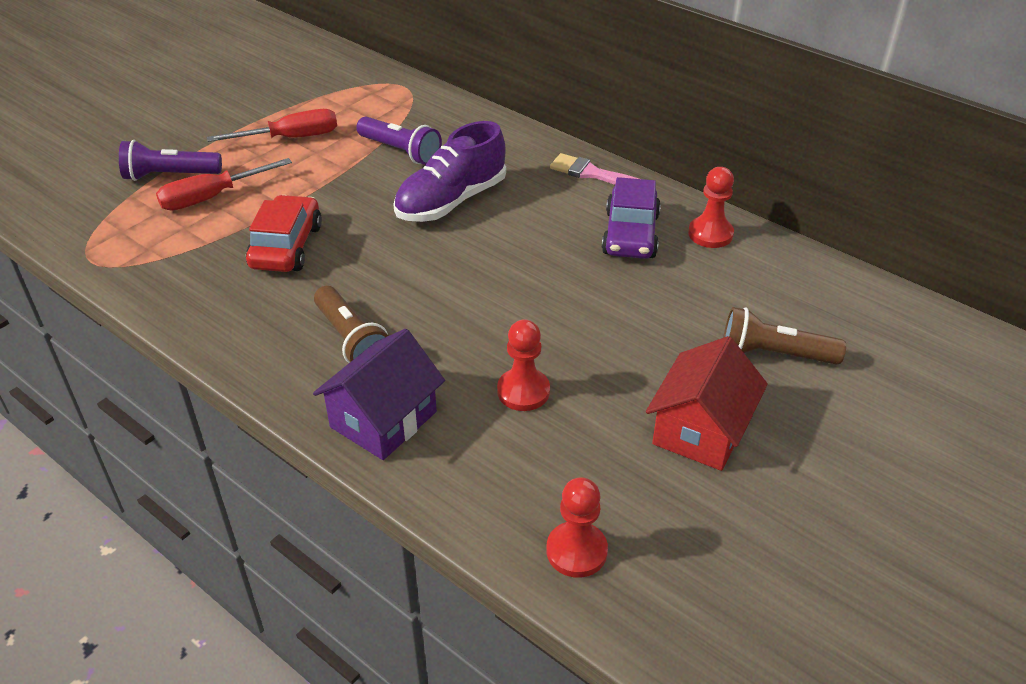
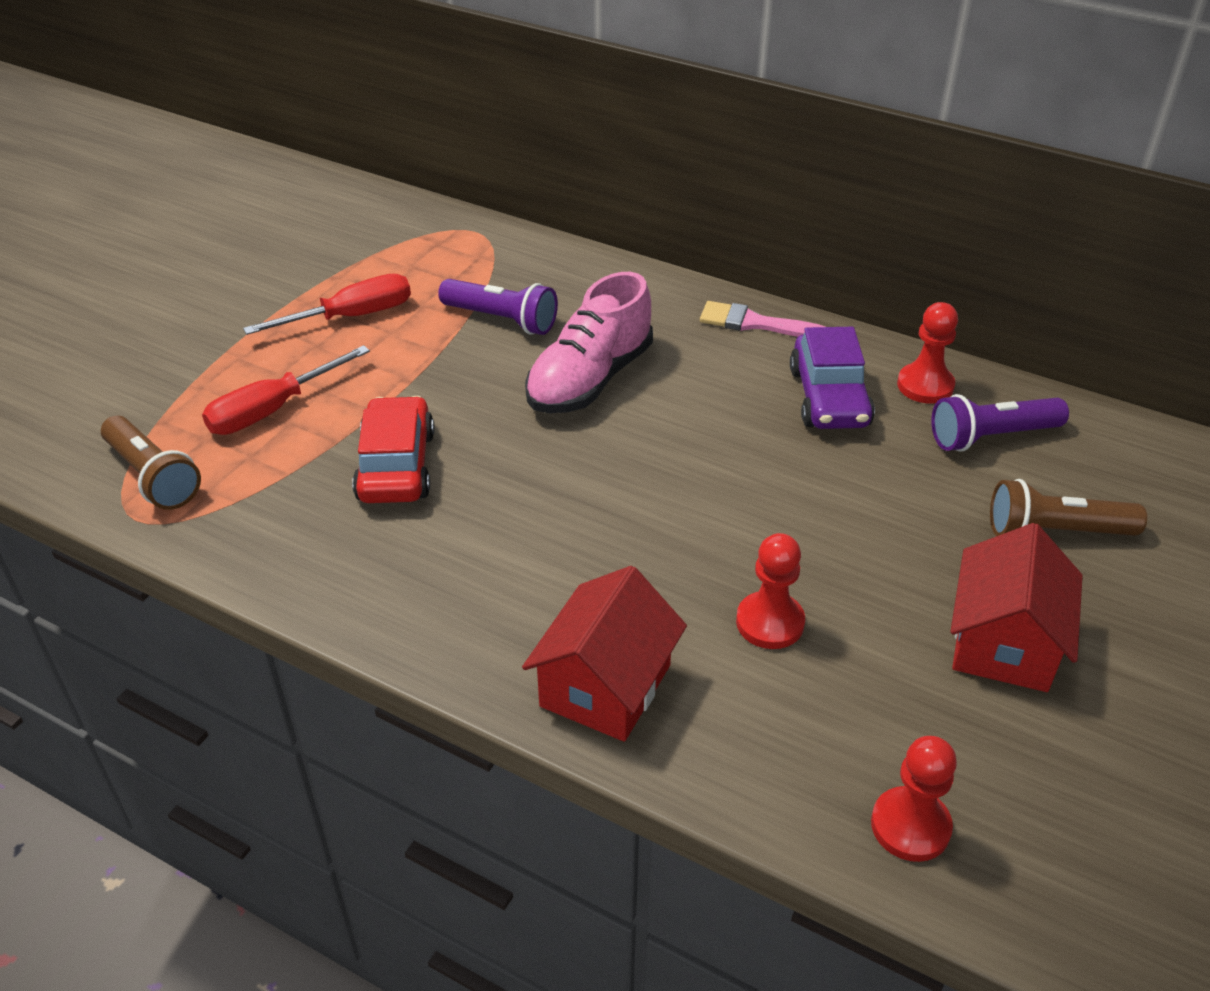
camera: 10 degrees left, 0 degrees up
(170, 176) = (205, 386): purple flashlight -> purple flashlight (991, 437)
(352, 340) = (527, 583): brown flashlight -> brown flashlight (153, 477)
(383, 419) = (605, 686): purple house -> red house
(451, 201) = (590, 379): purple shoe -> pink shoe

